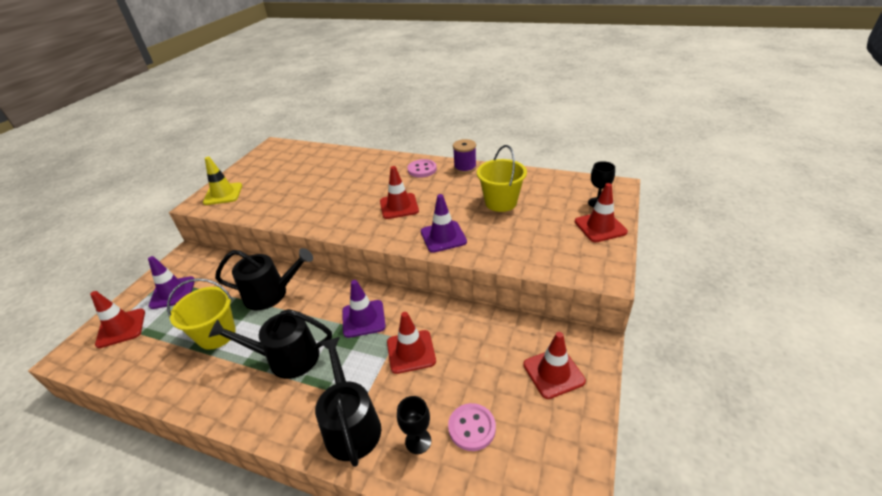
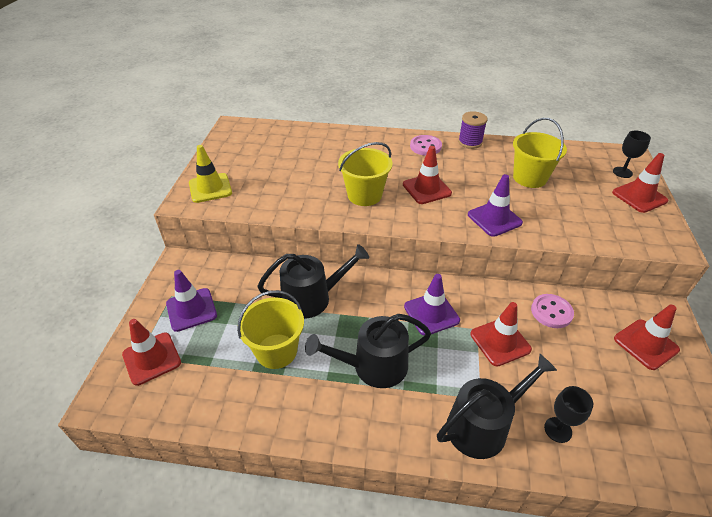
camera: 15 degrees left, 5 degrees up
(342, 208) = (364, 195): none -> yellow bucket
(351, 425) = (483, 425): black watering can -> black watering can turned 90 degrees clockwise
(472, 428) = (601, 408): pink button -> pink button (551, 312)

